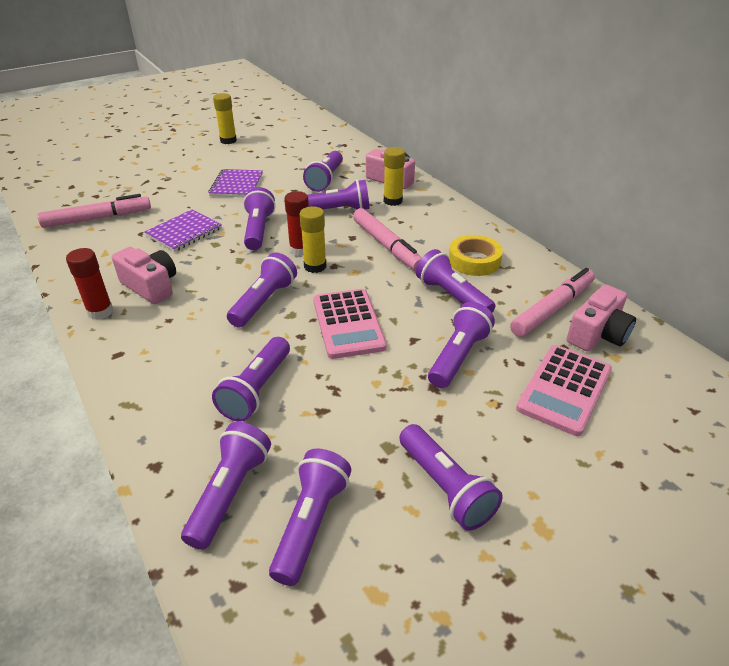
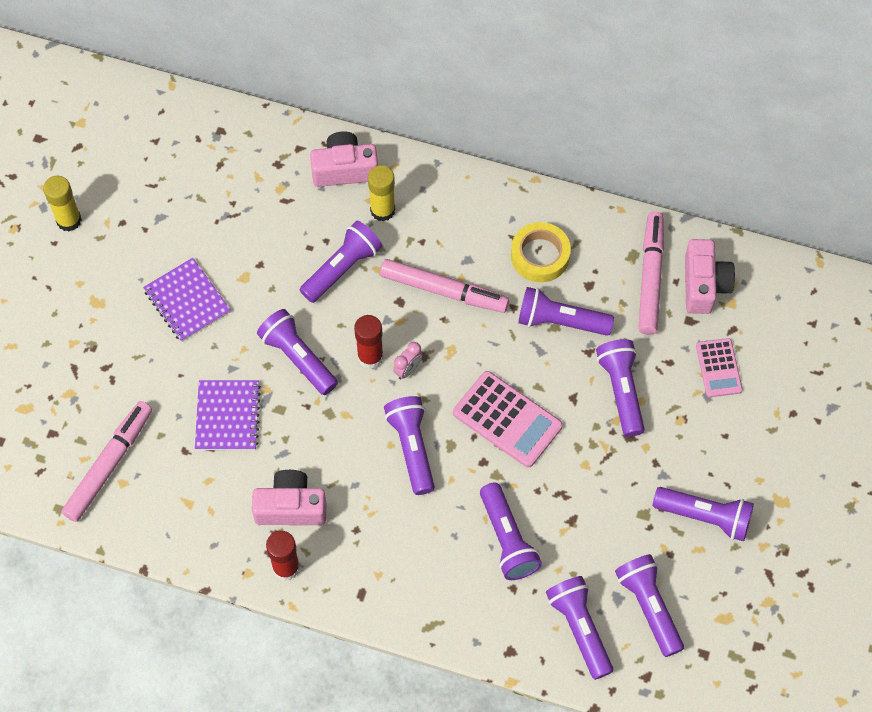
camera: 40 degrees left, 25 degrees up
(315, 266) = (408, 369): yellow glue stick -> pink clock
(325, 180) = (274, 221): purple flashlight -> none
(564, 389) = (718, 368): pink calculator -> pink calculator, size x0.62

